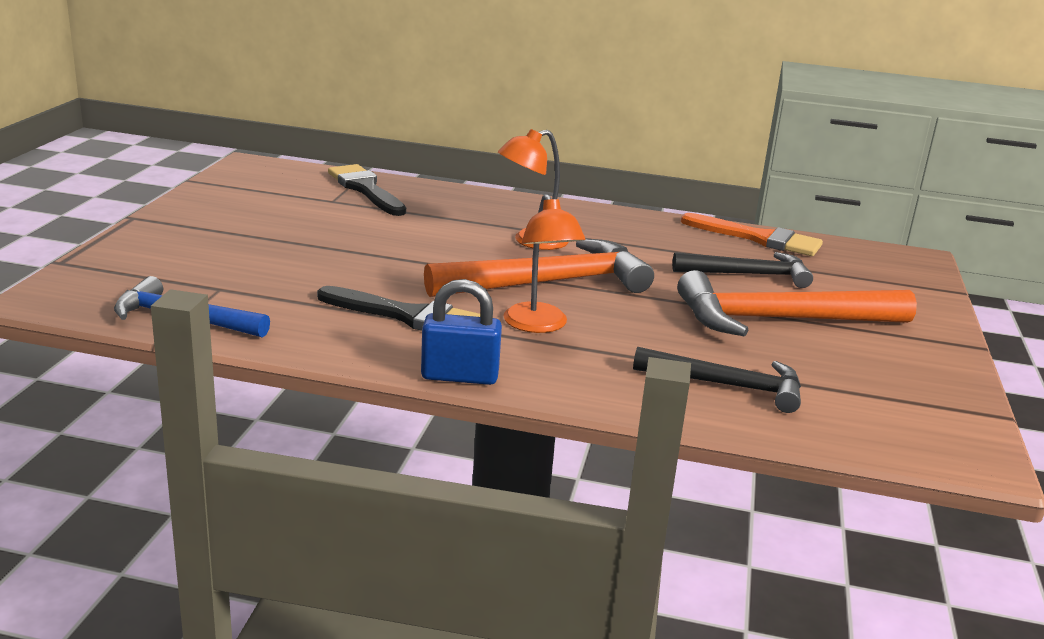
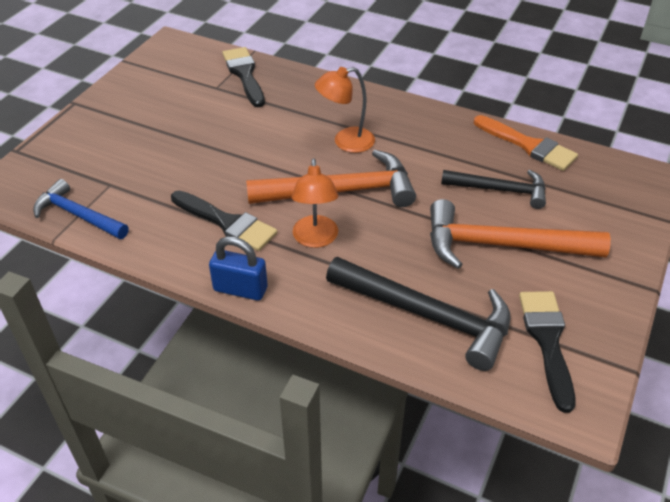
camera: 15 degrees right, 20 degrees up
(728, 386) = (428, 316): black hammer -> black hammer, size x1.58
(890, 398) = (547, 341): none -> black brush

